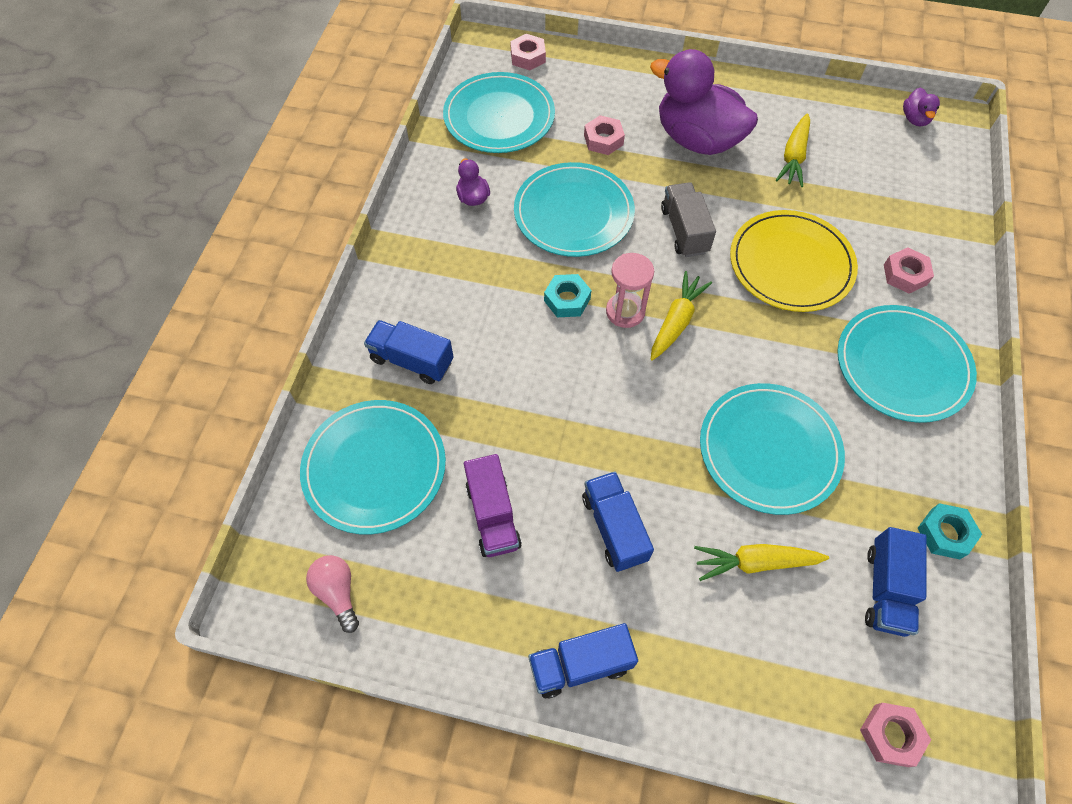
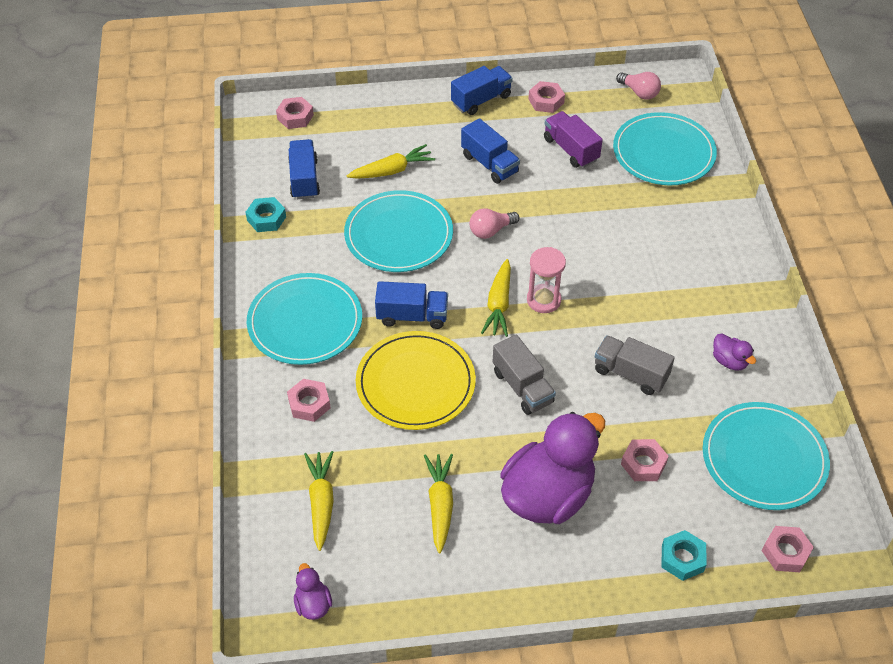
camera: 160 degrees right, 10 degrees down
(412, 360) = (686, 219): blue truck -> blue truck (412, 316)
(483, 625) = (546, 101): none -> pink nut
(567, 300) = (595, 296): turquoise nut -> turquoise nut (682, 558)
(573, 213) = (630, 374): turquoise plate -> grey truck
(651, 419) = (491, 230): none -> pink light bulb
(697, 139) = (548, 495): purple duck -> purple duck turned 60 degrees counterclockwise
(901, 186) = (321, 502): none -> yellow carrot

